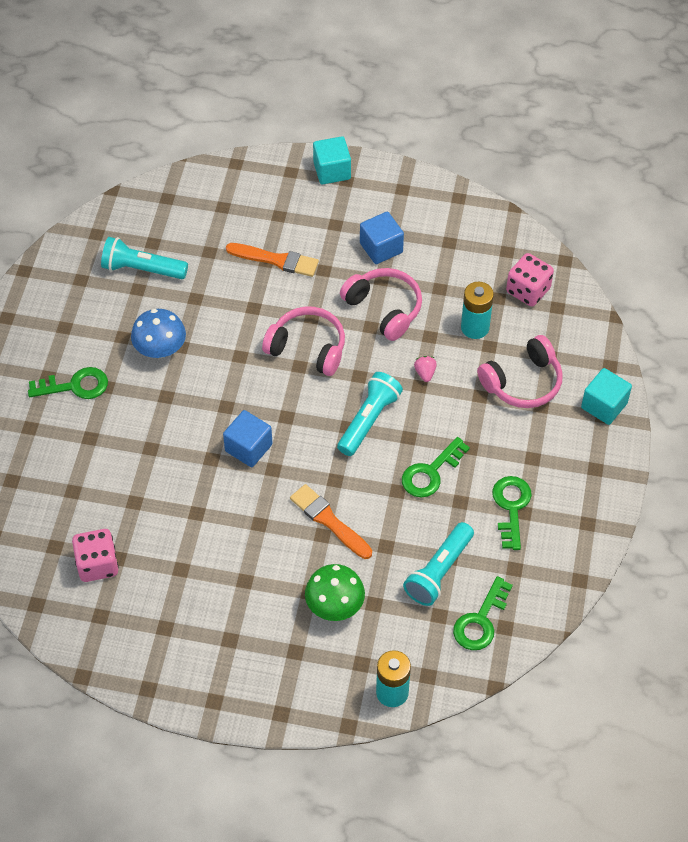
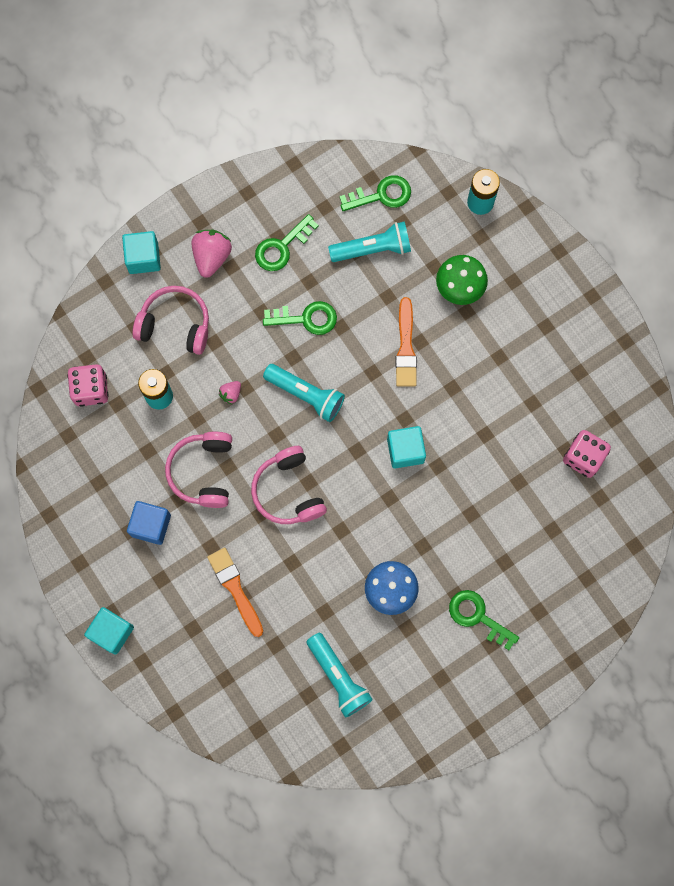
camera: 135 degrees left, 20 degrees up
(248, 448) = (405, 450): blue cube -> turquoise cube
(368, 420) = (306, 394): turquoise flashlight -> turquoise flashlight turned 135 degrees counterclockwise
(555, 452) = (212, 257): none -> pink strawberry

